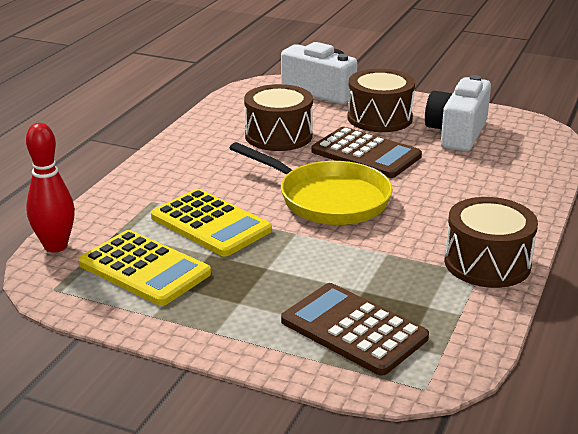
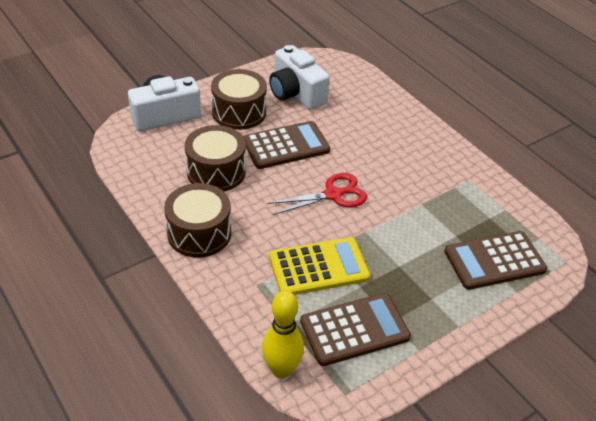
camera: 60 degrees left, 15 degrees up
(55, 246) = (281, 369): red bowling pin -> yellow bowling pin
(144, 269) = (354, 329): yellow calculator -> brown calculator
(328, 199) = (333, 195): yellow pan -> red scissors
(487, 263) = (461, 170): brown drum -> brown drum (199, 233)

